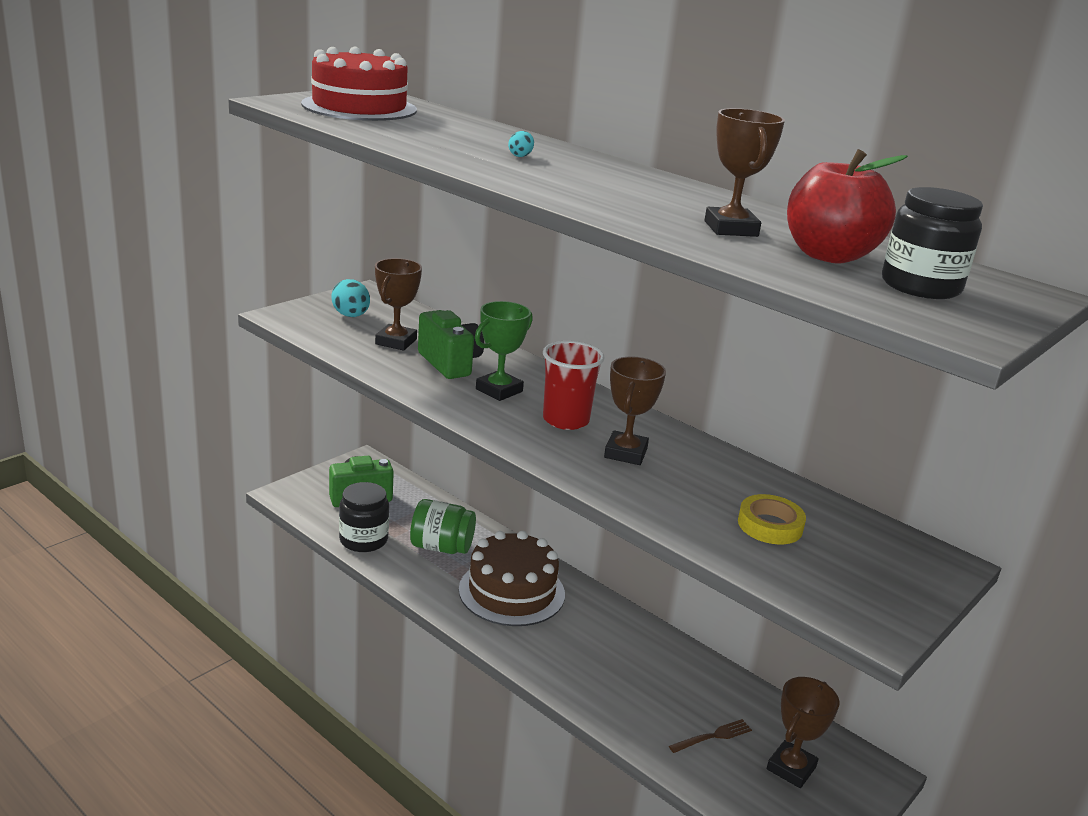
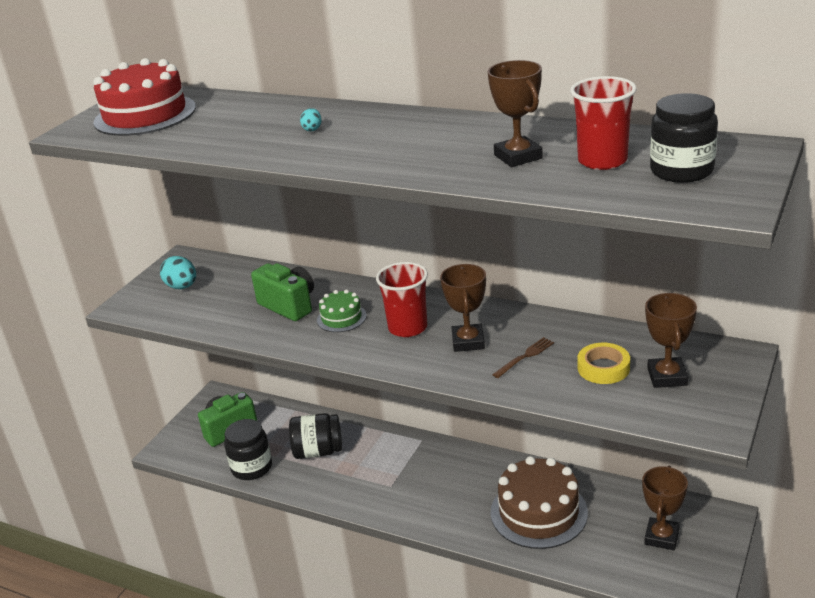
camera: 10 degrees left, 5 degrees up
(396, 342) = (233, 300): brown trophy -> brown trophy (667, 377)
(441, 547) = (318, 451): green jar -> black jar
(499, 390) = (341, 318): green trophy -> green cake
(511, 591) = (392, 470): brown cake -> brown cake (538, 512)
(713, 736) = (596, 533): brown fork -> brown fork (525, 356)
(828, 255) = (602, 161): red apple -> red cup

